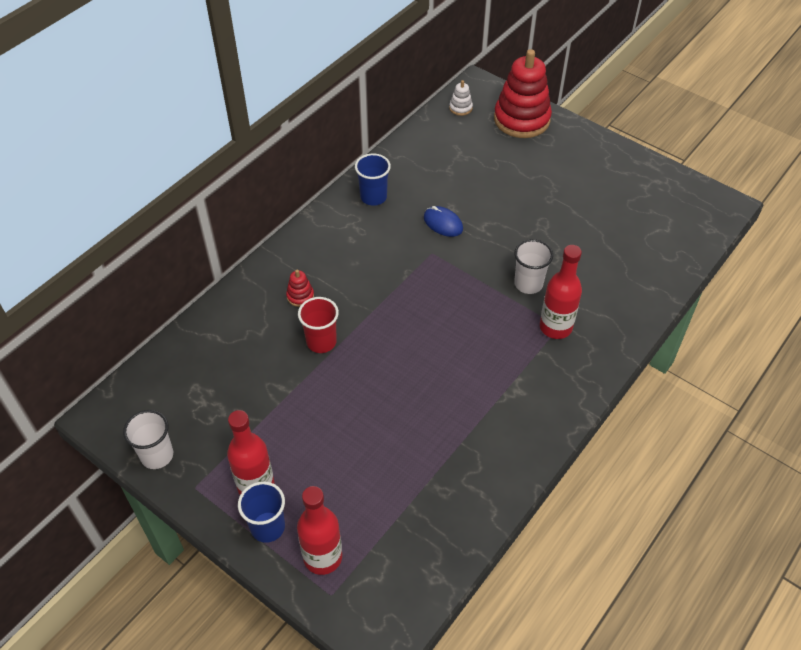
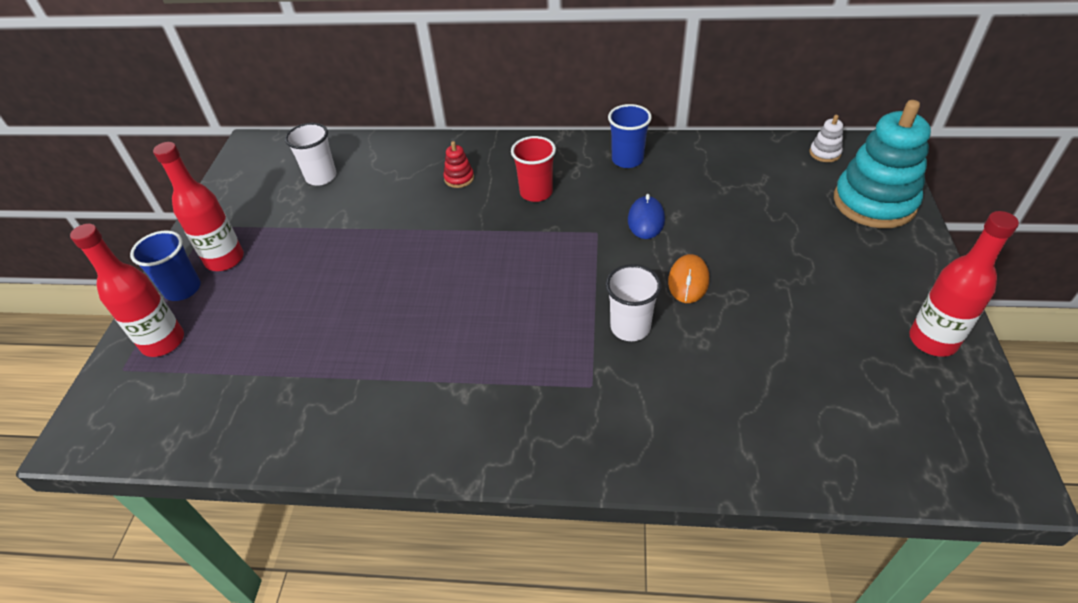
camera: 60 degrees right, 5 degrees down
(157, 455) = (228, 190): white cup -> white cup (321, 177)
(321, 342) = (416, 217): red cup -> red cup (536, 192)
(513, 236) = (688, 281): none -> orange mouse
(521, 119) = (874, 202): red stacking toy -> turquoise stacking toy
(555, 327) = (587, 383): red bottle -> red bottle (932, 340)

